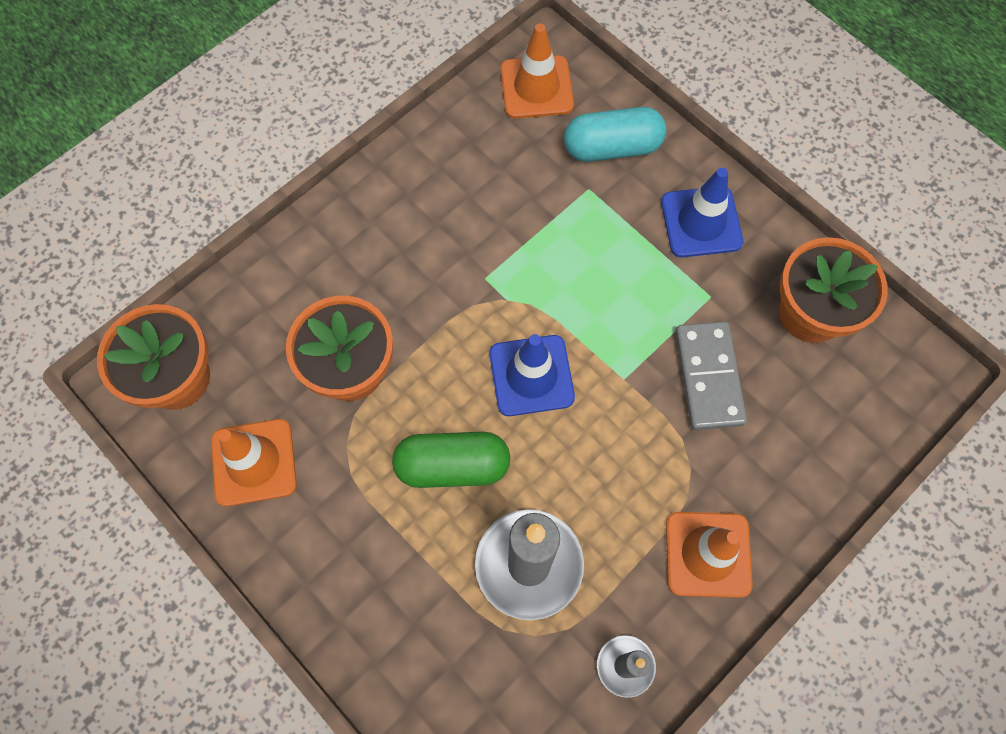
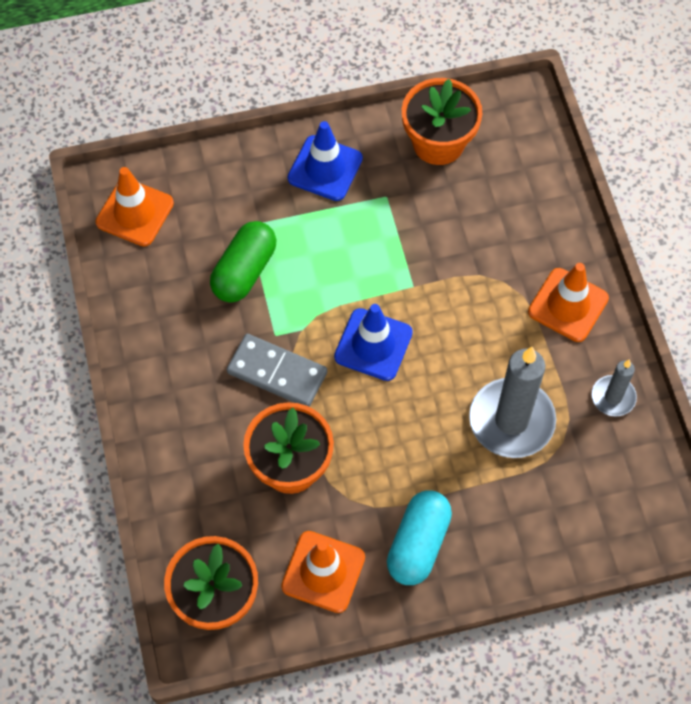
camera: 60 degrees left, 5 degrees down
(452, 466) = (410, 433): green capsule -> green capsule (244, 271)
(612, 147) = (224, 191): turquoise capsule -> turquoise capsule (418, 544)
(709, 377) = (445, 232): grey domino -> grey domino (277, 372)

